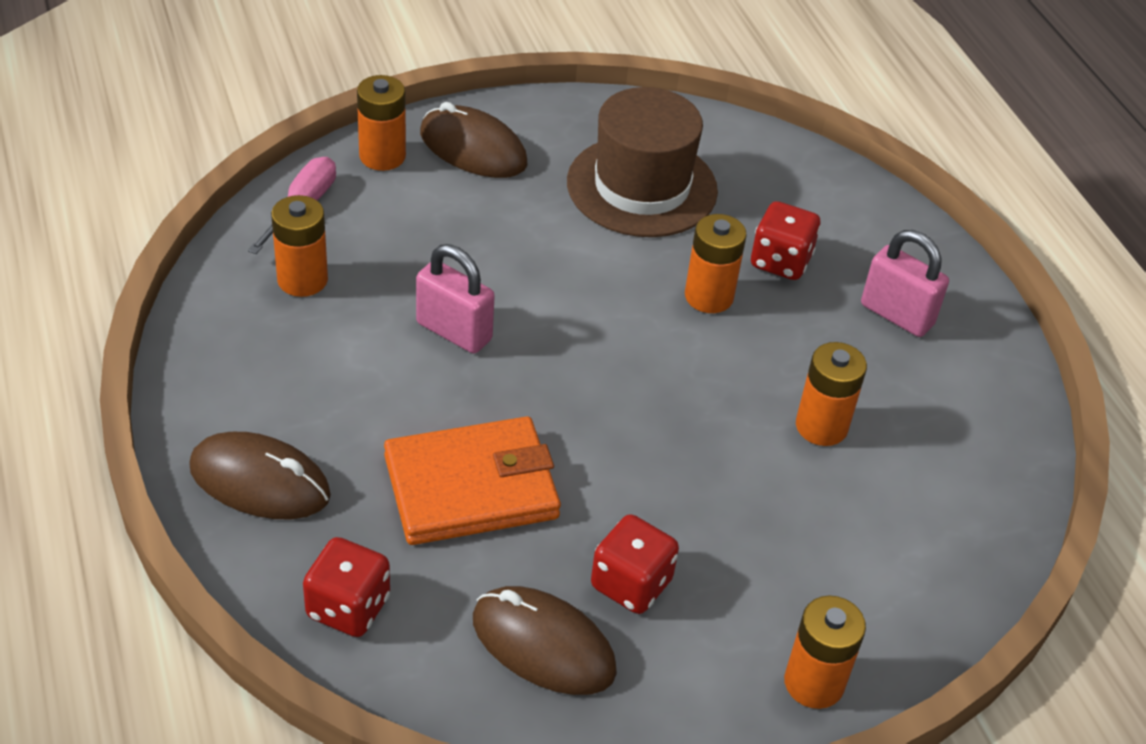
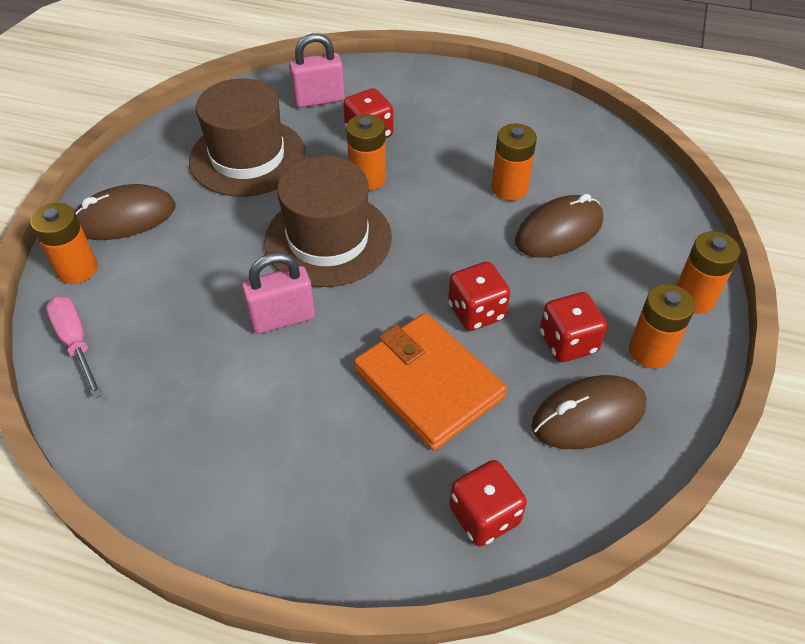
camera: 50 degrees left, 5 degrees up
(260, 481) = (325, 513): brown mouse -> brown mouse (558, 231)
(302, 280) = (149, 381): orange battery -> orange battery (650, 351)
(471, 487) = (428, 383): orange wallet -> orange wallet turned 60 degrees counterclockwise
(589, 310) = (328, 239): none -> brown hat
(602, 482) = (476, 312): none -> red dice
(897, 315) = (452, 112): pink padlock -> pink padlock (319, 99)

